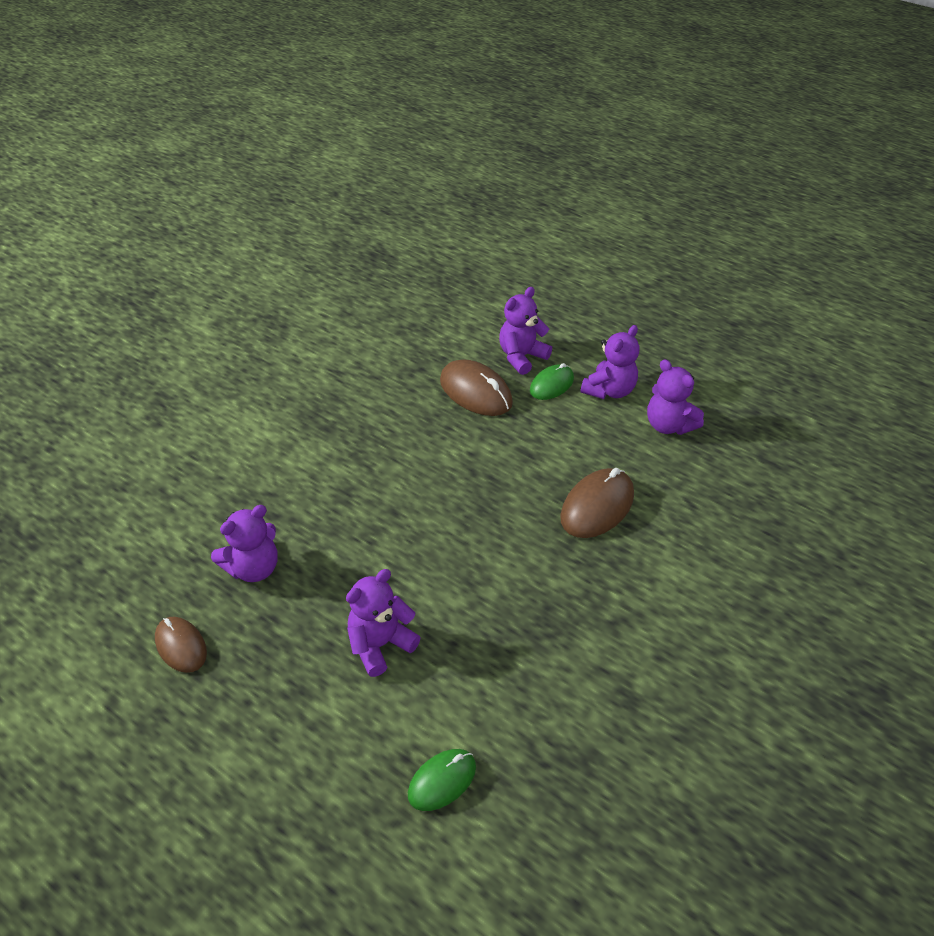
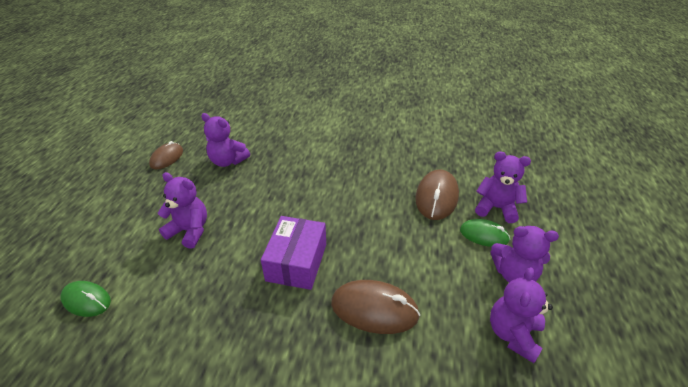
camera: 65 degrees right, 5 degrees down
(500, 548) = (296, 262): none -> purple box

